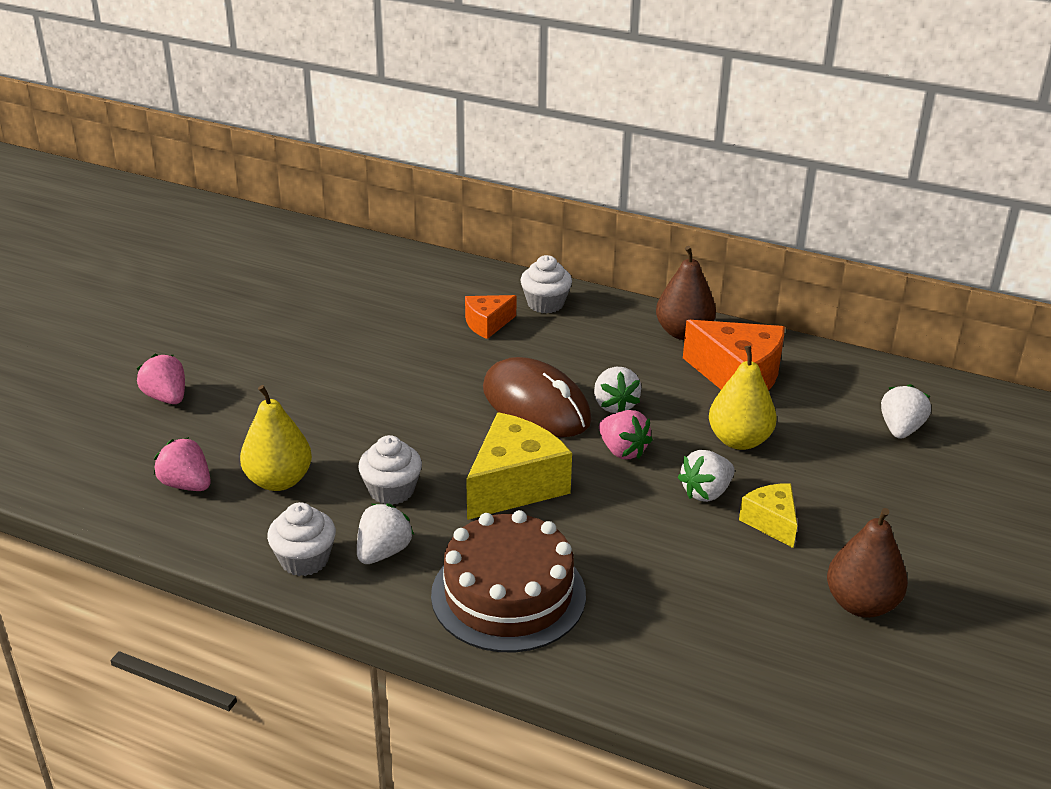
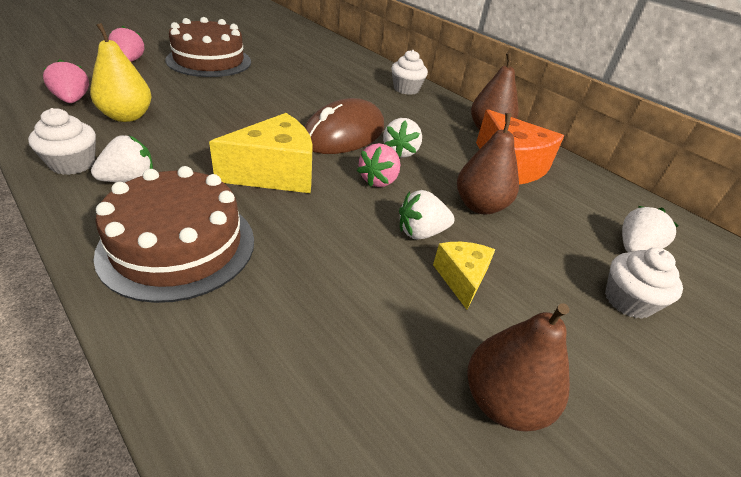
camera: 20 degrees right, 5 degrees up
(263, 354) = (209, 61): none -> brown cake
(391, 490) = (188, 146): white cupcake -> white cupcake (628, 301)
(487, 324) = (358, 87): orange cheese -> none
(536, 405) = (344, 134): brown mouse -> brown mouse turned 60 degrees clockwise
(622, 451) = (379, 180): pink strawberry -> pink strawberry turned 45 degrees clockwise
(739, 440) = (480, 206): yellow pear -> brown pear

